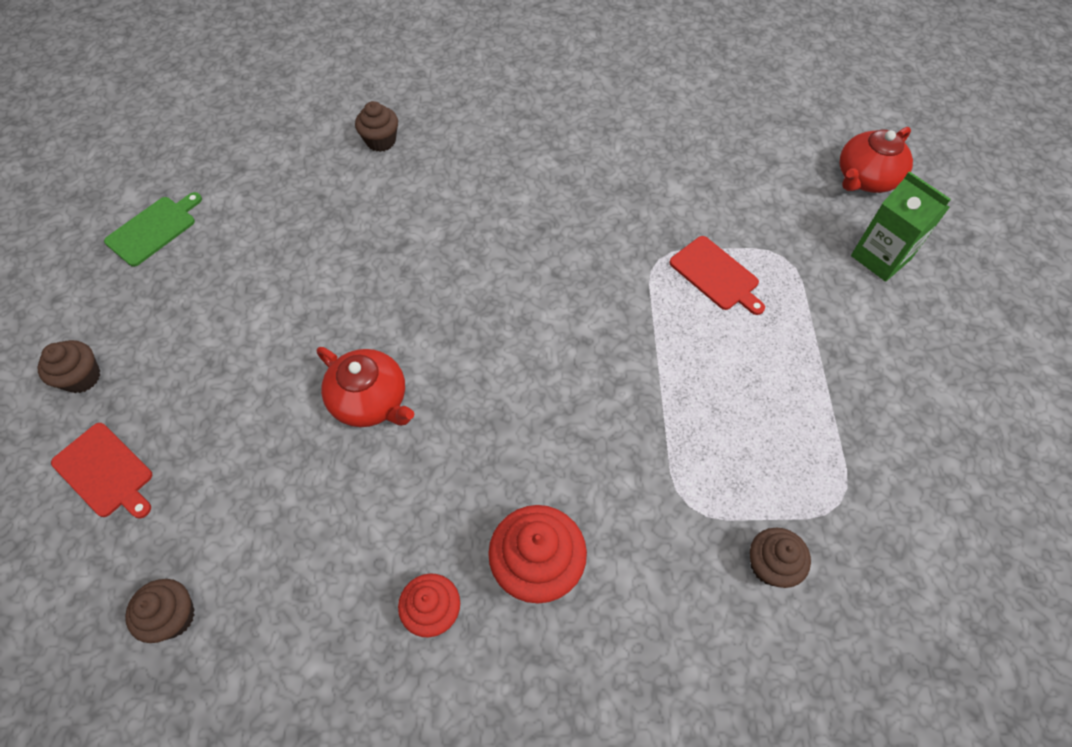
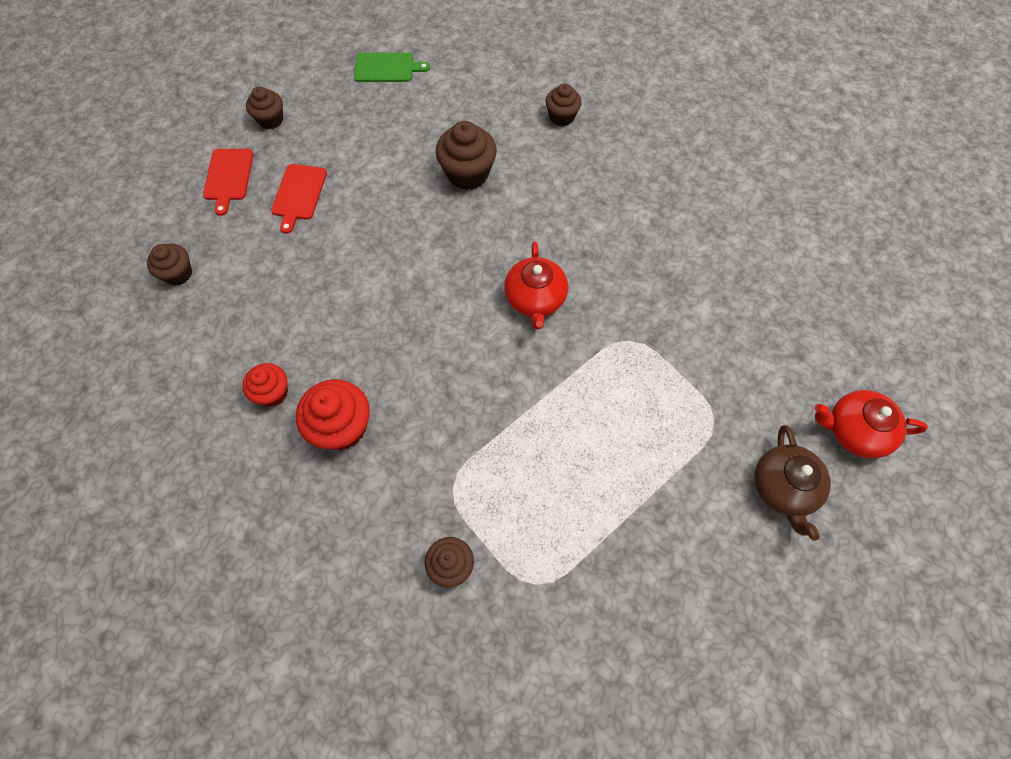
camera: 50 degrees right, 5 degrees up
(359, 252) = (467, 174): none -> brown cupcake
(371, 401) = (373, 260): red teapot -> red teapot (535, 299)
(716, 275) = (652, 385): red cutting board -> red cutting board (299, 194)
(880, 257) = (783, 488): green carton -> brown teapot

